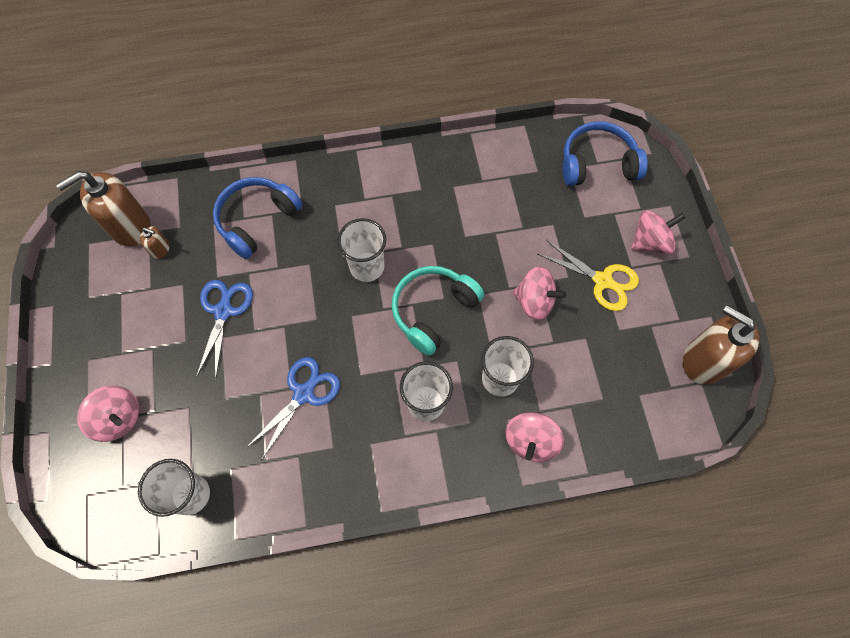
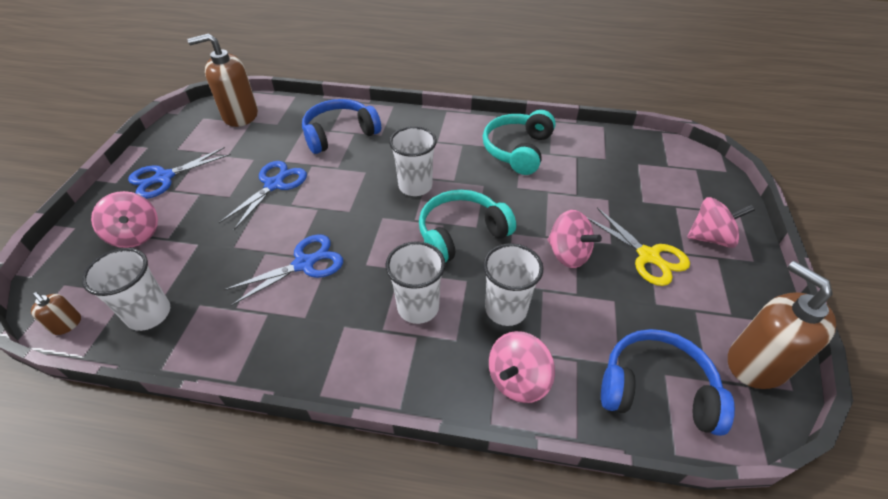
camera: 20 degrees right, 20 degrees down
(101, 340) = (164, 177): none -> blue scissors
(160, 249) = (252, 133): brown soap dispenser -> brown soap dispenser (67, 324)
(449, 186) = (517, 150): none -> turquoise headphones
(597, 163) = (668, 166): blue headphones -> blue headphones (656, 389)

